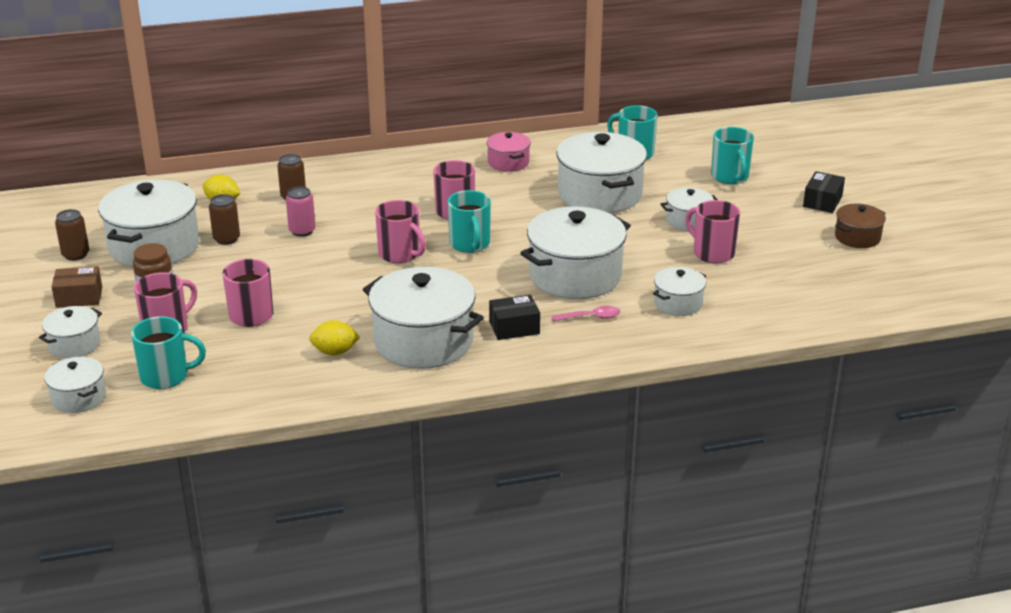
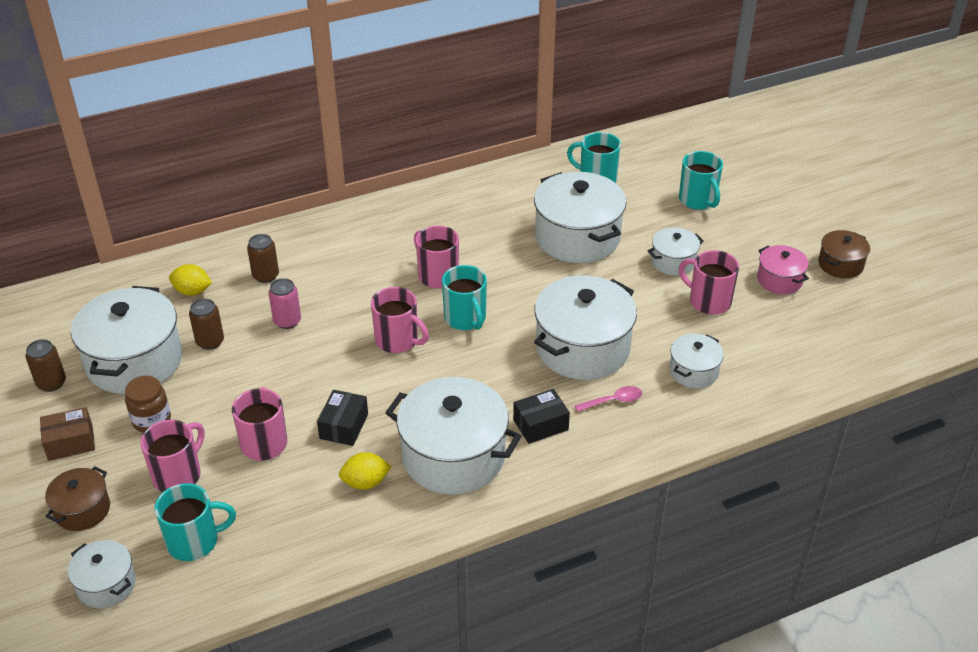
camera: 10 degrees left, 10 degrees up
(74, 344) = (82, 510): white pot -> brown pot
(508, 162) = (475, 205): pink pot -> pink pot (779, 280)
(822, 201) = (794, 222): black box -> black box (344, 426)

